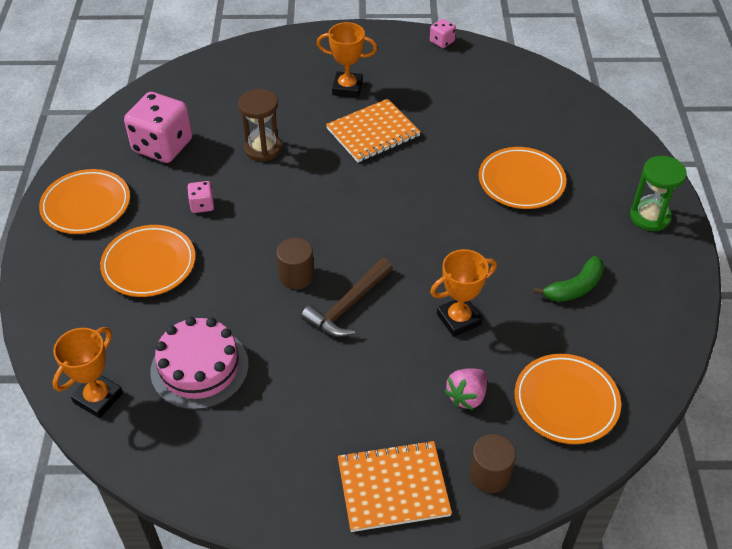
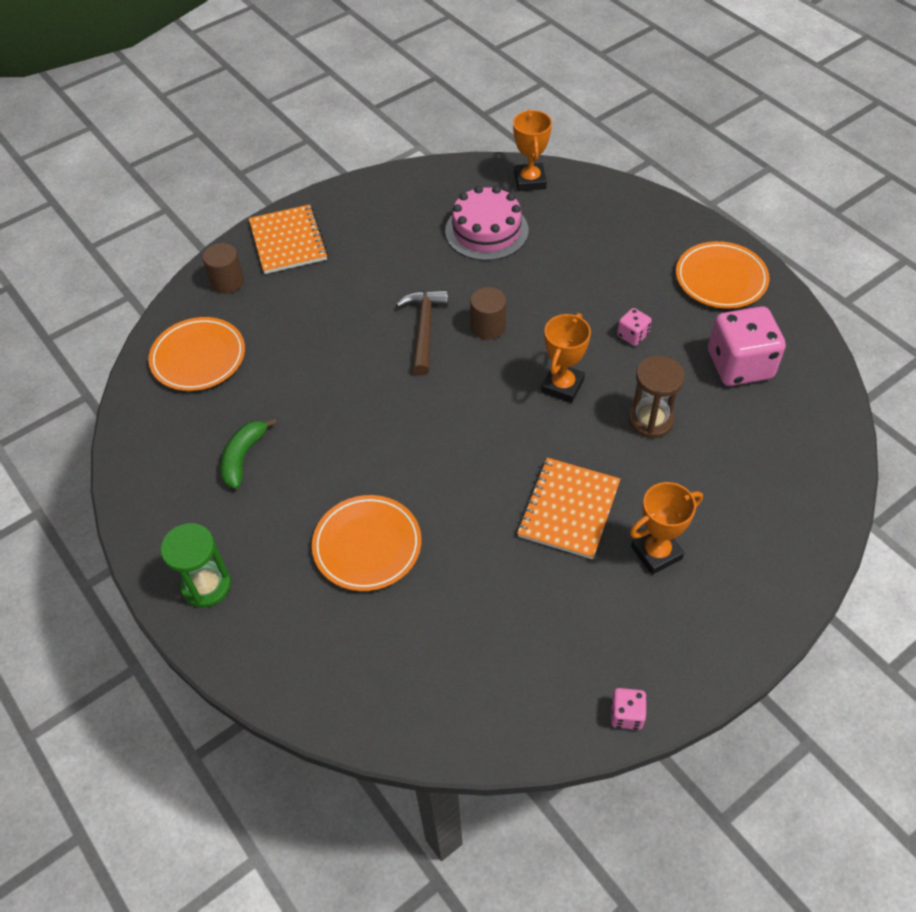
camera: 145 degrees right, 5 degrees up
(149, 264) = (610, 269): orange plate -> none
(393, 487) = (288, 241): orange notebook -> orange notebook turned 60 degrees counterclockwise
(458, 319) = (326, 370): orange trophy -> orange trophy (562, 386)
(466, 396) = (278, 319): pink strawberry -> none

